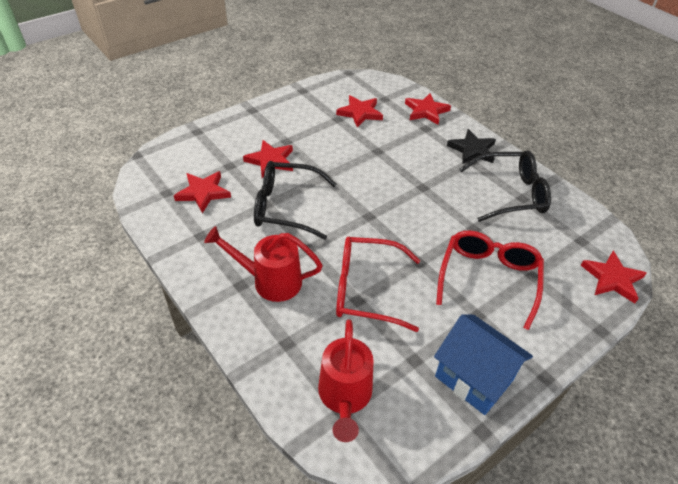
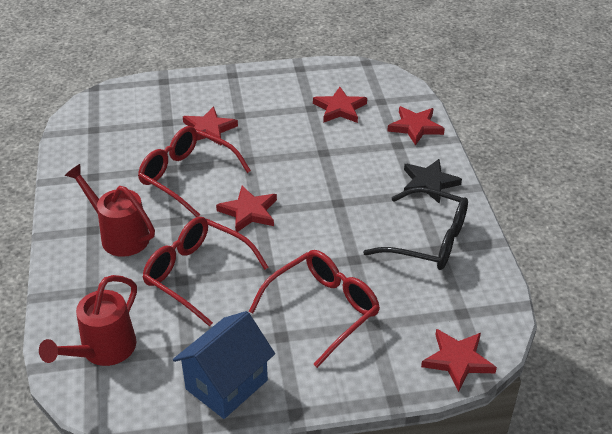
camera: 30 degrees right, 5 degrees down
(203, 193) = (124, 140): red star -> red star (249, 212)
(285, 207) = (186, 176): black glasses -> red glasses
(474, 378) = (226, 385): blue house -> blue house turned 60 degrees clockwise

